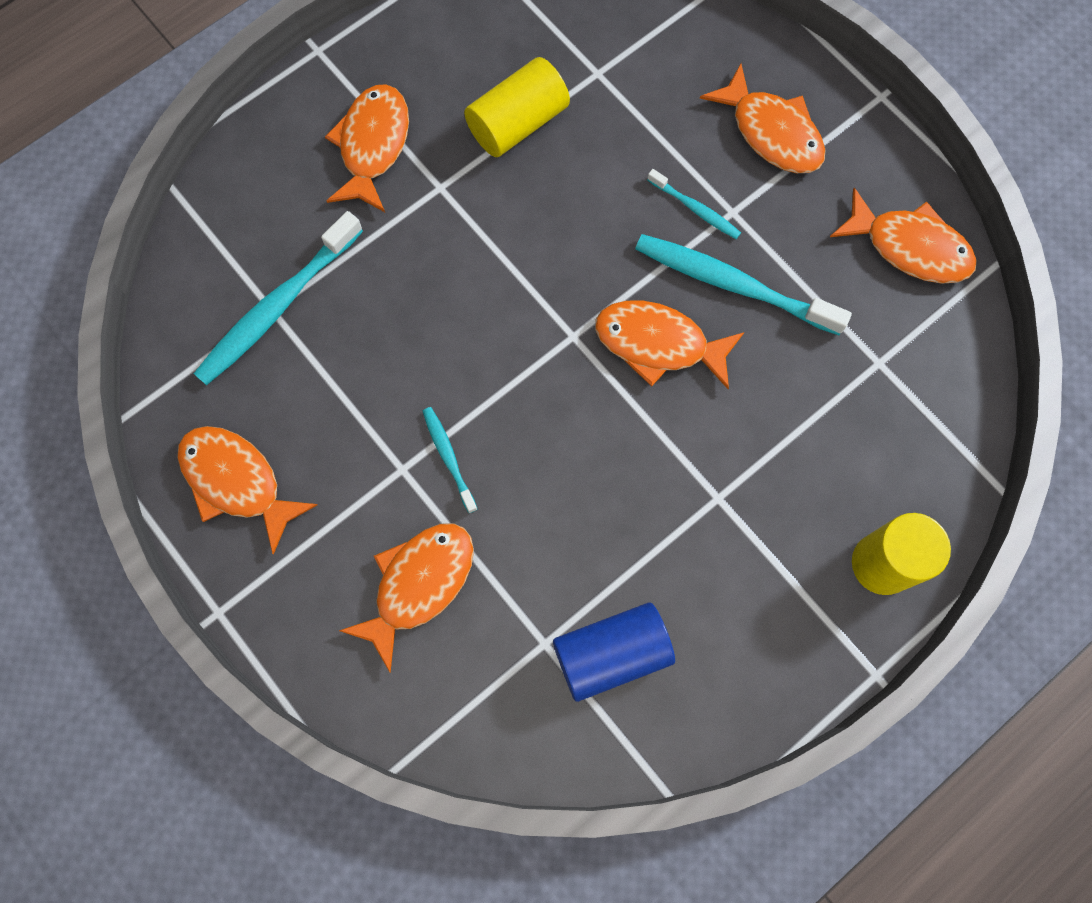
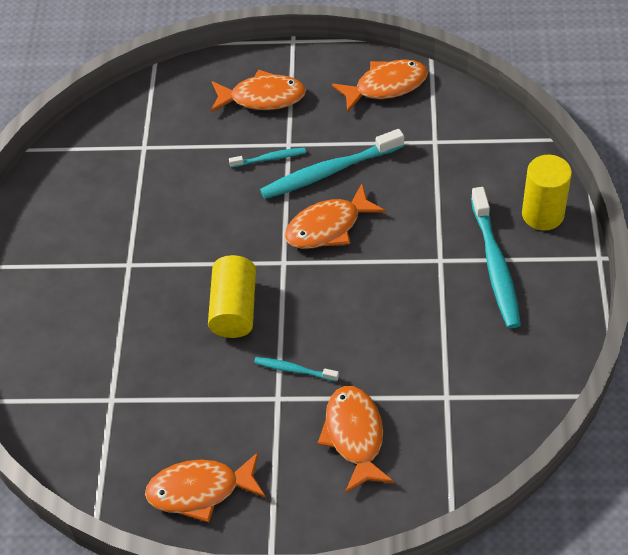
camera: 45 degrees left, 20 degrees down
(277, 307) = (113, 395): turquoise toothbrush -> turquoise toothbrush (495, 265)
(373, 146) = (67, 279): orange fish -> none
(518, 123) = (132, 202): yellow cylinder -> yellow cylinder (234, 308)
(611, 654) = (481, 368): blue cylinder -> none

